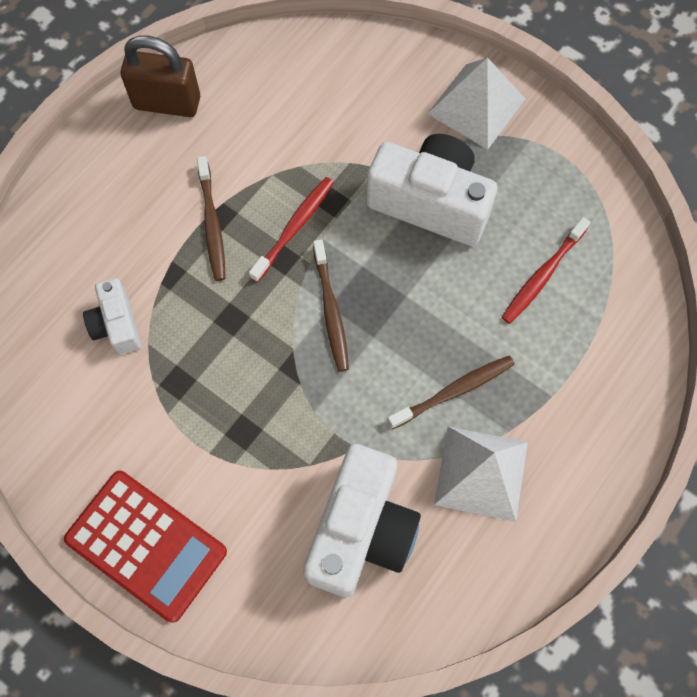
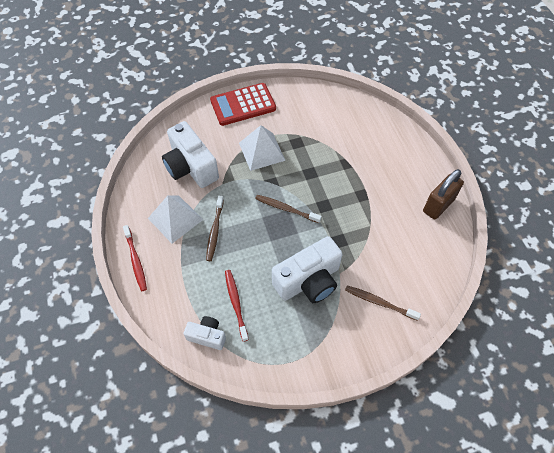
camera: 125 degrees right, 10 degrees down
(117, 325) = (336, 136): white camera -> white camera (207, 336)
(212, 224) = (360, 189): brown toothbrush -> brown toothbrush (379, 302)
(294, 228) = (336, 218): red toothbrush -> red toothbrush (135, 261)
(476, 106) = (348, 340): white pyramid -> white pyramid (262, 151)

